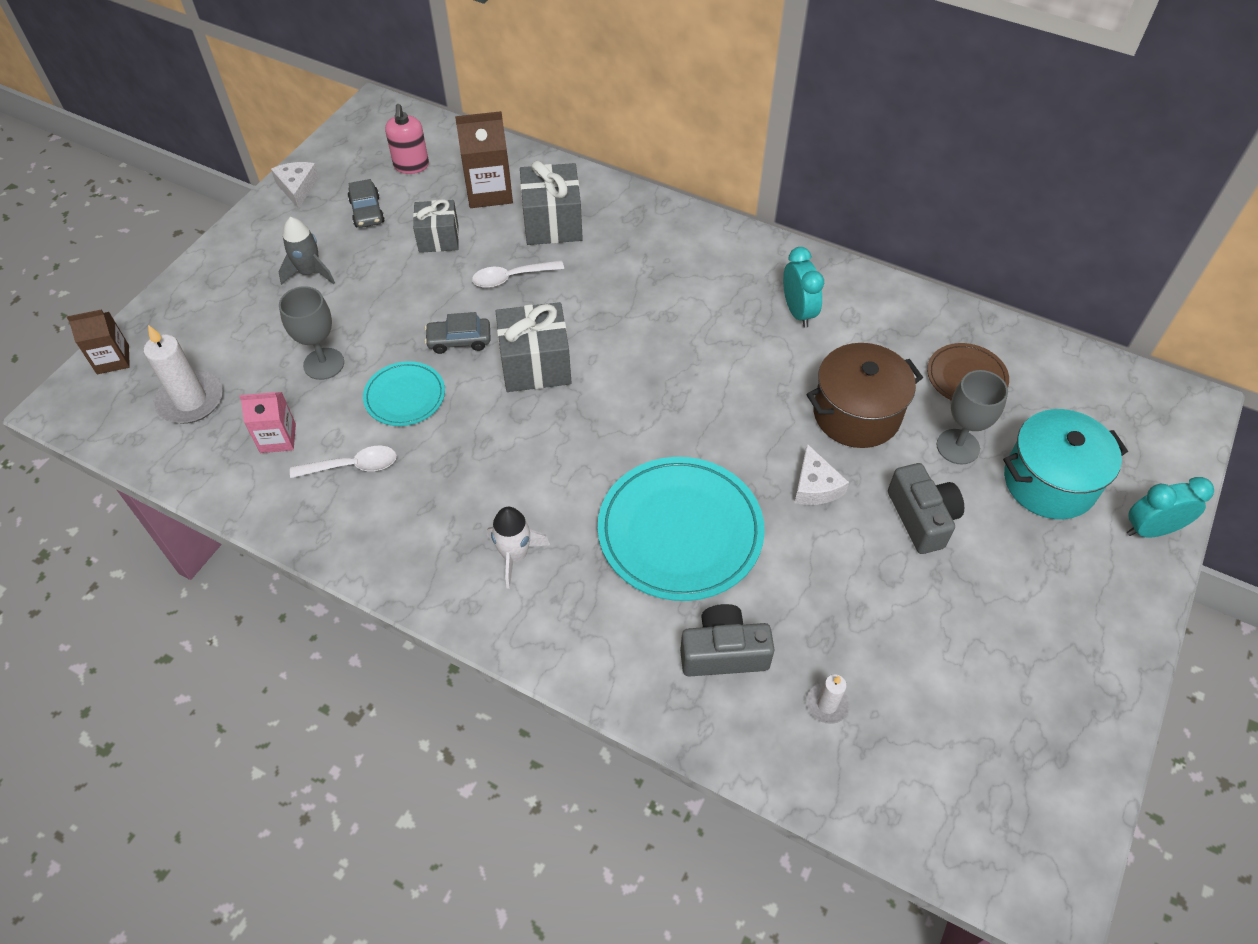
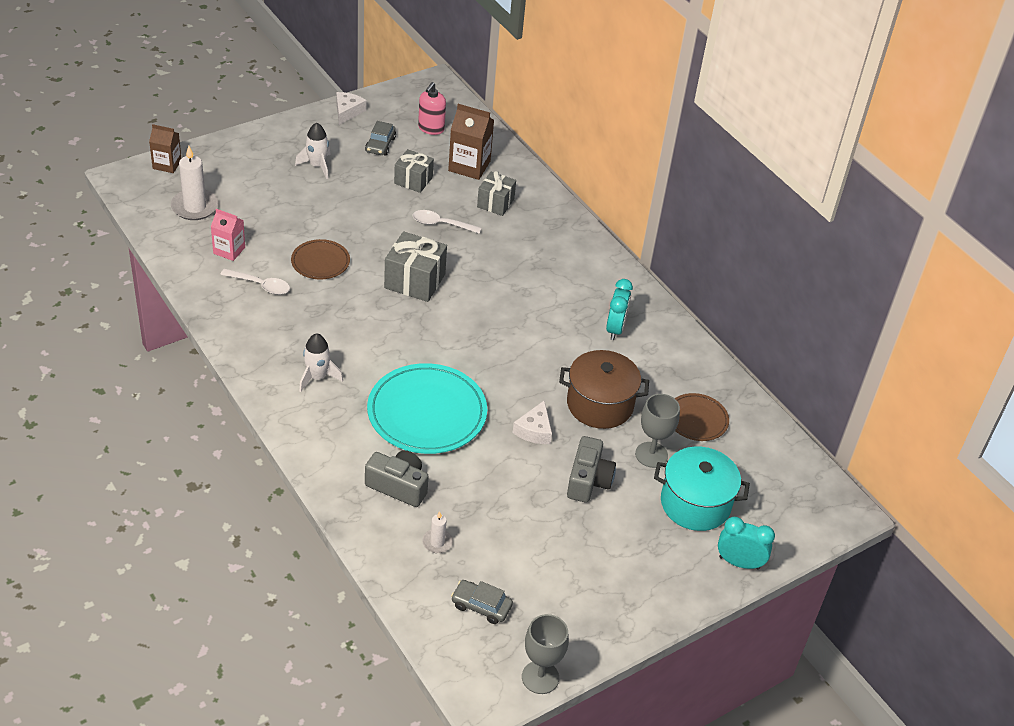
camera: 25 degrees right, 10 degrees down
(310, 272) = (317, 166): grey rocket -> white rocket
(324, 364) = (286, 222): grey goblet -> grey goblet (540, 677)
(405, 396) = (320, 262): turquoise plate -> brown plate
(459, 340) = (378, 246): grey car -> grey car (481, 606)
(552, 223) = (495, 203): grey gift -> grey gift, size x0.66

